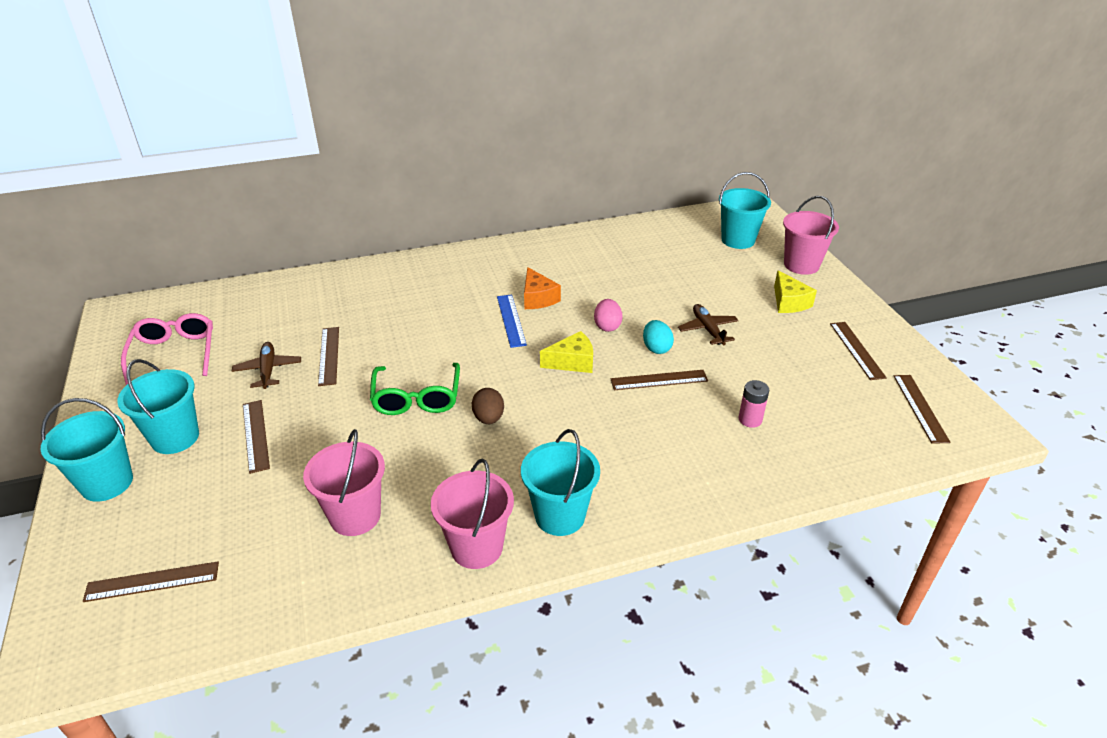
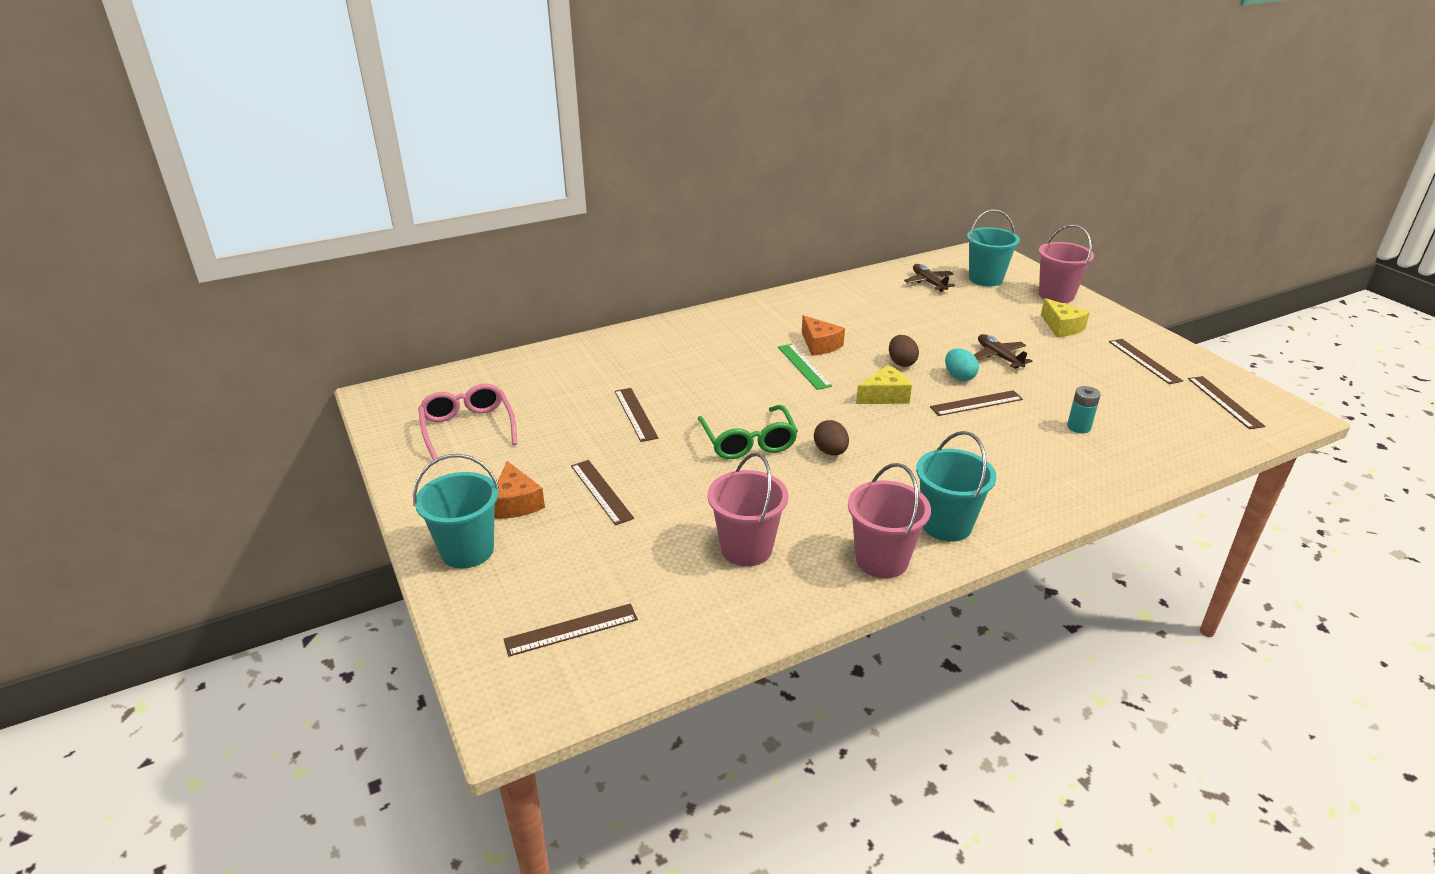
camera: 10 degrees left, 5 degrees down
(175, 438) = (516, 503): turquoise bucket -> orange cheese
(268, 370) = (579, 433): brown plane -> brown plane (929, 282)
(511, 320) = (803, 366): blue ruler -> green ruler
(607, 326) = (901, 363): pink egg -> brown egg
(750, 419) = (1078, 427): pink battery -> turquoise battery

